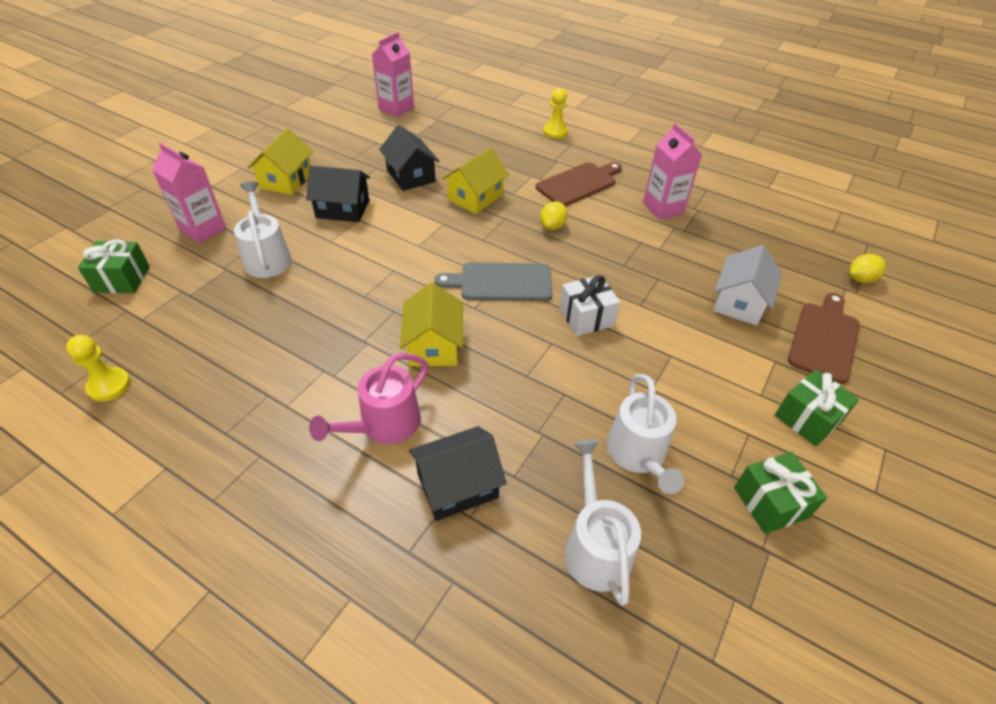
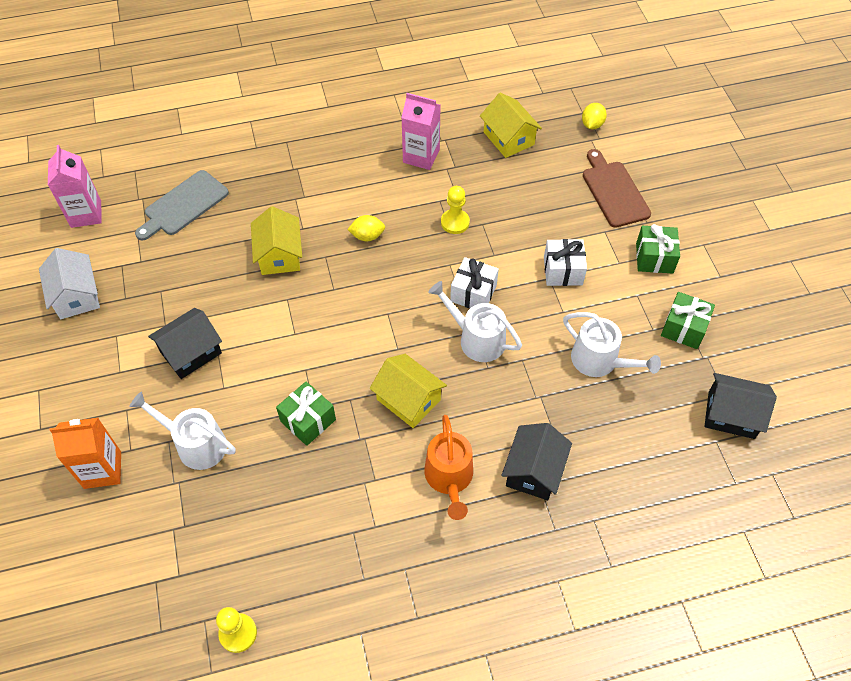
camera: 45 degrees left, 10 degrees up
(122, 279) = (108, 566): green gift -> green gift (308, 420)
(203, 229) = (102, 470): pink carton -> orange carton
(286, 180) = (100, 367): yellow house -> yellow house (508, 138)
(384, 425) = (449, 478): pink watering can -> orange watering can
(411, 176) = (201, 276): black house -> black house (731, 414)
(501, 282) = (390, 314): grey cutting board -> grey cutting board (183, 205)
(552, 226) = (367, 236): yellow lemon -> yellow lemon turned 75 degrees counterclockwise
(555, 132) = (259, 137): yellow pawn -> yellow pawn (455, 222)
(579, 183) = (339, 179): brown cutting board -> none
(595, 547) = (635, 433): white watering can -> white watering can (477, 339)
(692, 360) = (563, 271): none -> white gift
(739, 302) = (546, 202): white house -> white house (76, 296)

